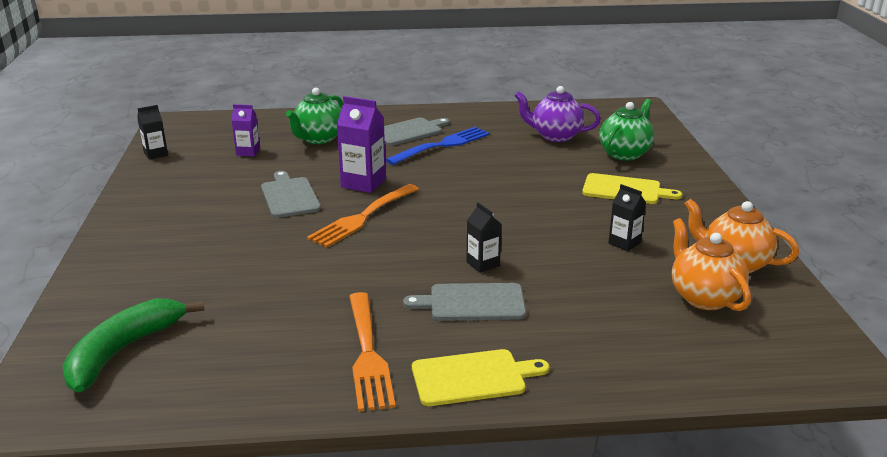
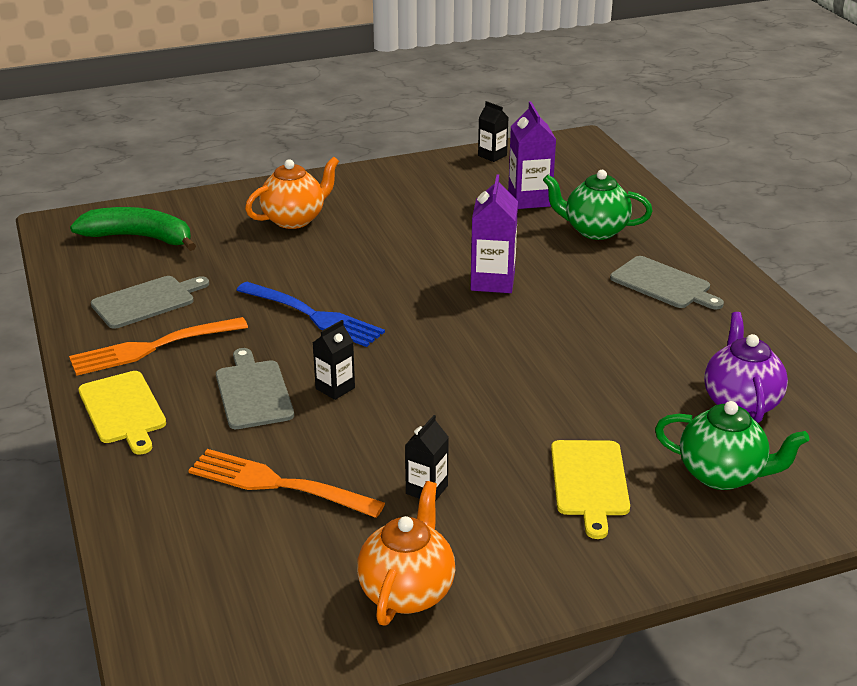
camera: 75 degrees right, 5 degrees up
(248, 152) = (529, 199): purple carton -> purple carton, size x1.65
(289, 196) = (437, 246): grey cutting board -> grey cutting board (147, 301)
(362, 217) = (409, 296): orange fork -> orange fork (277, 484)
(442, 145) = (637, 315): blue fork -> blue fork (313, 316)
(703, 297) = (309, 563): orange teapot -> orange teapot (294, 219)

